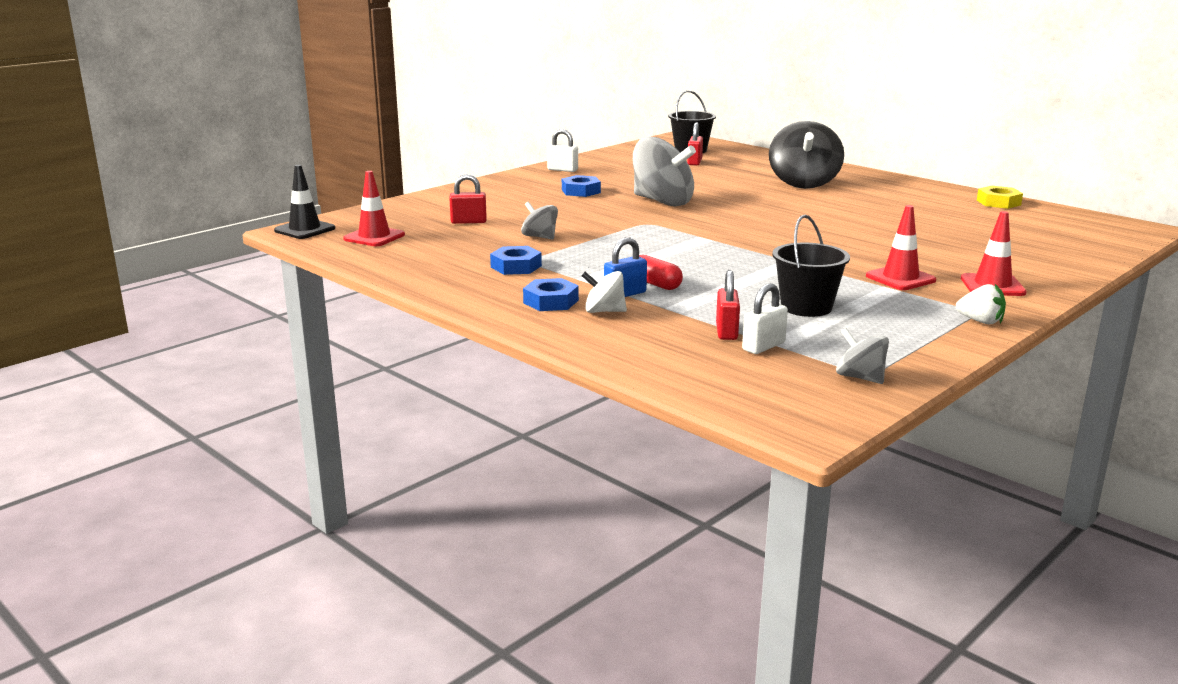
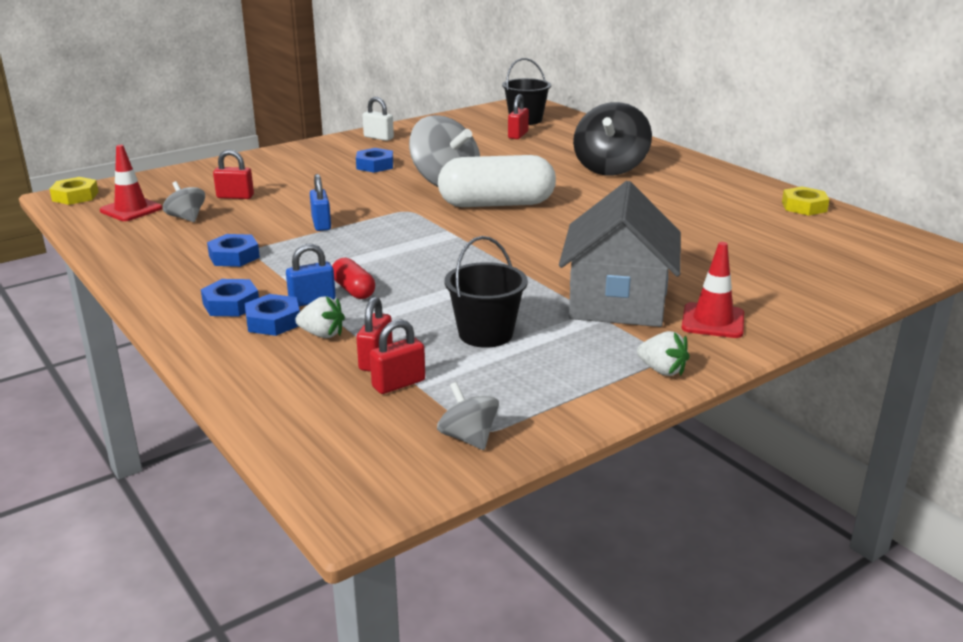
camera: 10 degrees right, 5 degrees up
(305, 229) = (75, 196): black traffic cone -> yellow nut
(540, 237) = (288, 220): grey spinning top -> grey spinning top (186, 218)
(575, 238) = (321, 224): none -> blue padlock
(604, 311) = (273, 321): white spinning top -> blue nut
(659, 317) = (322, 334): none -> white strawberry
(725, 214) = (496, 204): none -> white capsule
(763, 346) = (398, 384): white padlock -> red padlock
(900, 278) = (617, 303): red traffic cone -> grey house

